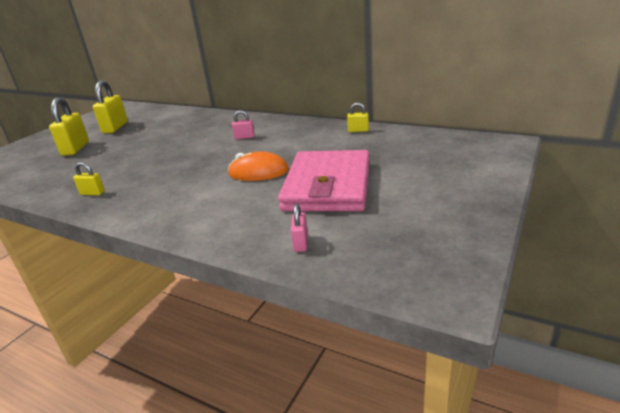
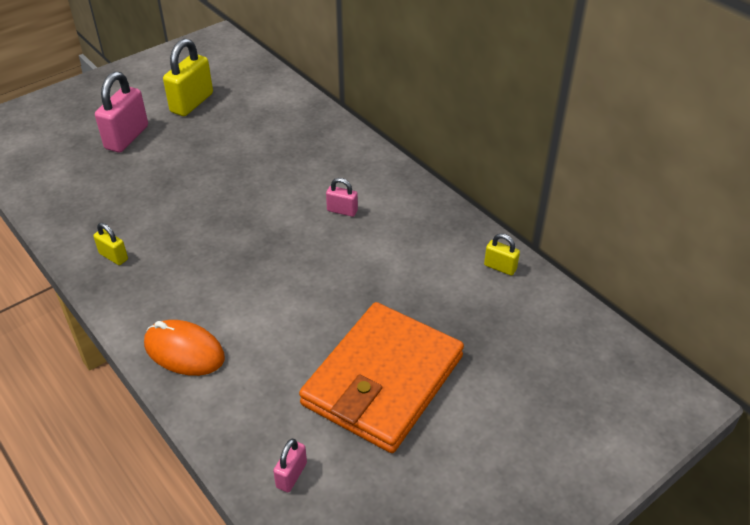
camera: 20 degrees right, 15 degrees up
(75, 148) = (127, 137): yellow padlock -> pink padlock
(258, 172) = (318, 306): orange mouse -> orange mouse (184, 351)
(328, 186) = (383, 380): pink wallet -> orange wallet

